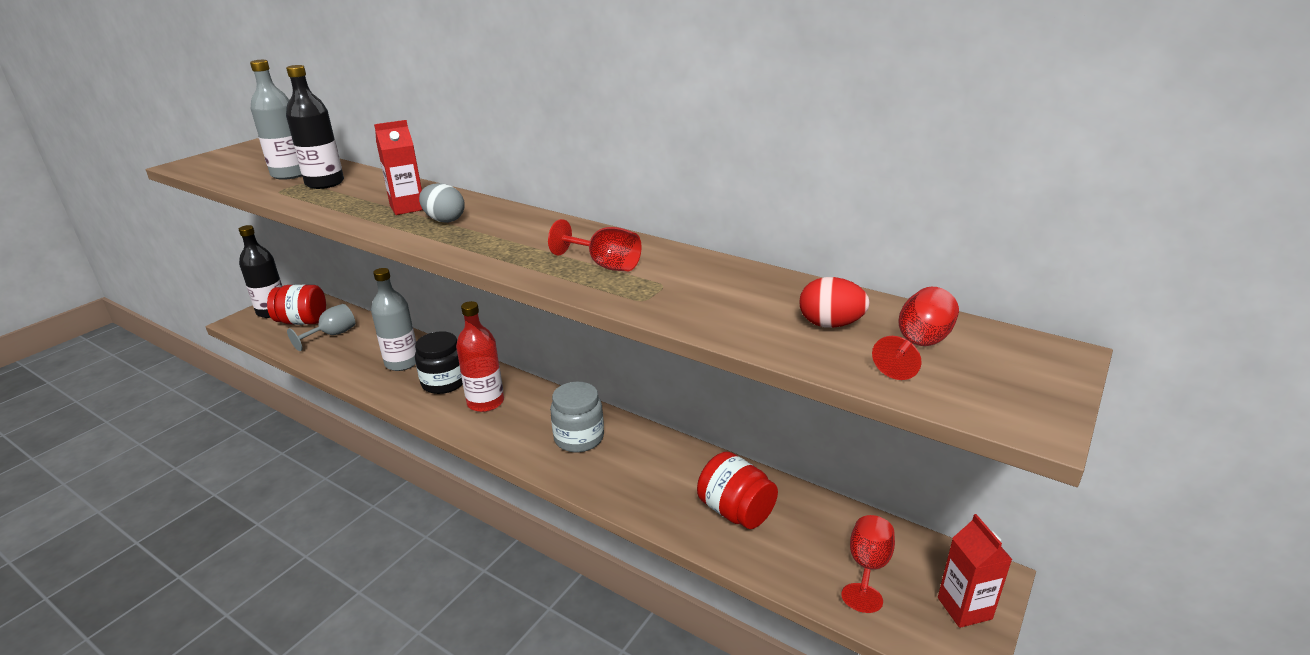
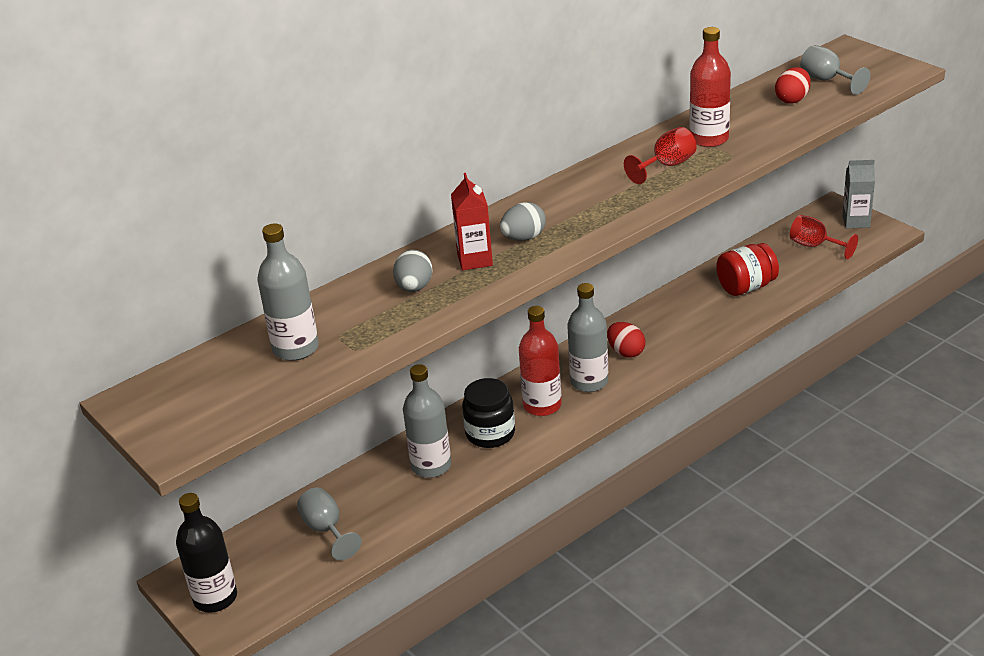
camera: 70 degrees left, 5 degrees up
(302, 321) = (269, 562): red jar -> none
(325, 183) = (352, 319): black bottle -> none
(366, 194) = (414, 288): none -> grey egg
(525, 423) = (589, 382): none -> grey bottle
(579, 438) = (626, 352): grey jar -> red egg
(682, 281) = (709, 139): none -> red bottle
(917, 346) = (827, 80): red goblet -> grey goblet
(964, 608) = (856, 221): red carton -> grey carton

